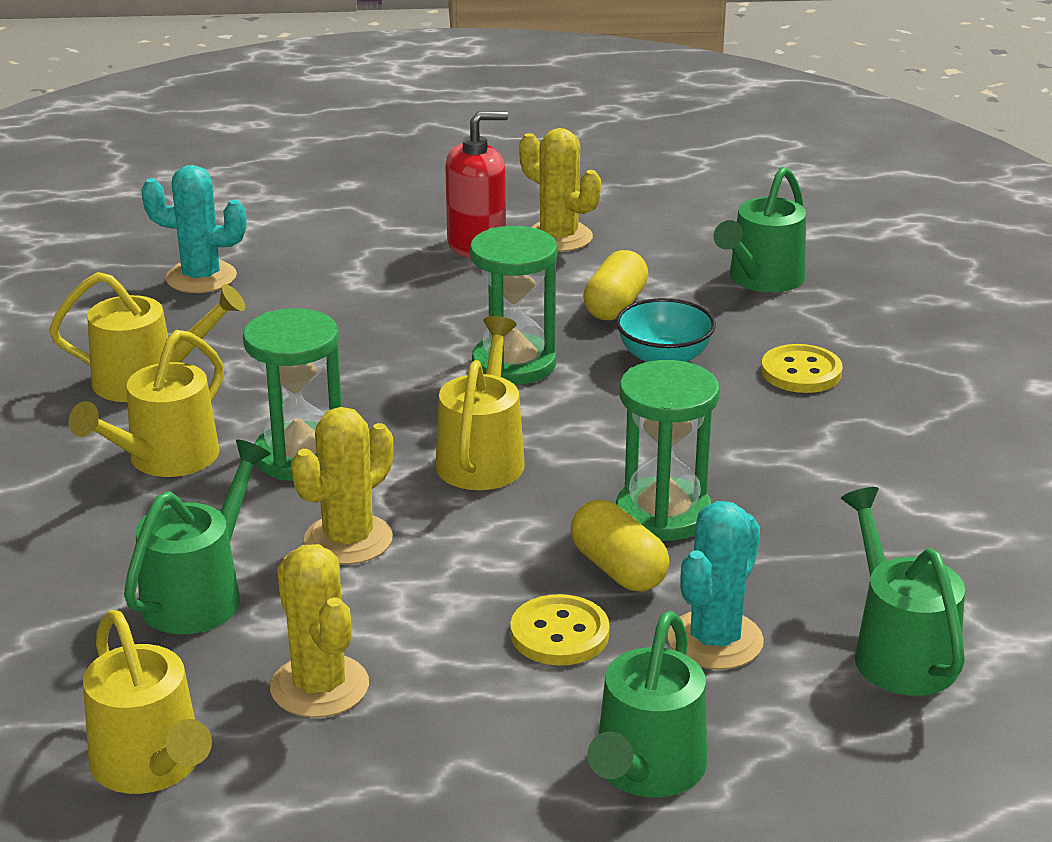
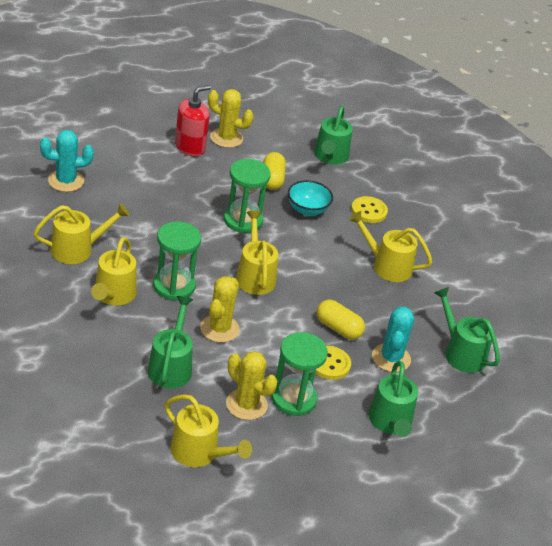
camera: 25 degrees left, 10 degrees up
(663, 514) = (344, 297): green hourglass -> green hourglass (293, 399)
(793, 469) = (386, 266): none -> yellow watering can

